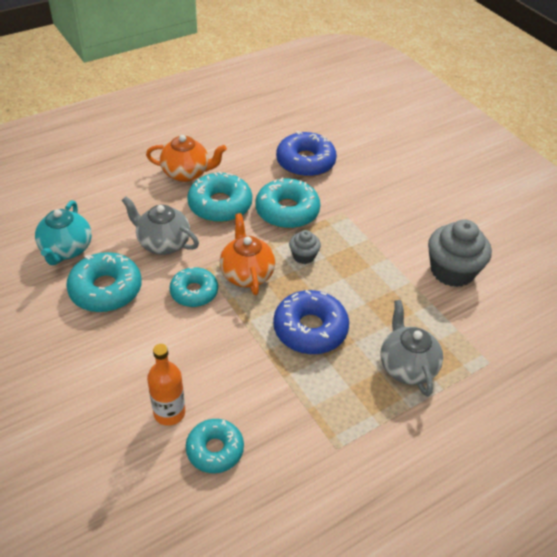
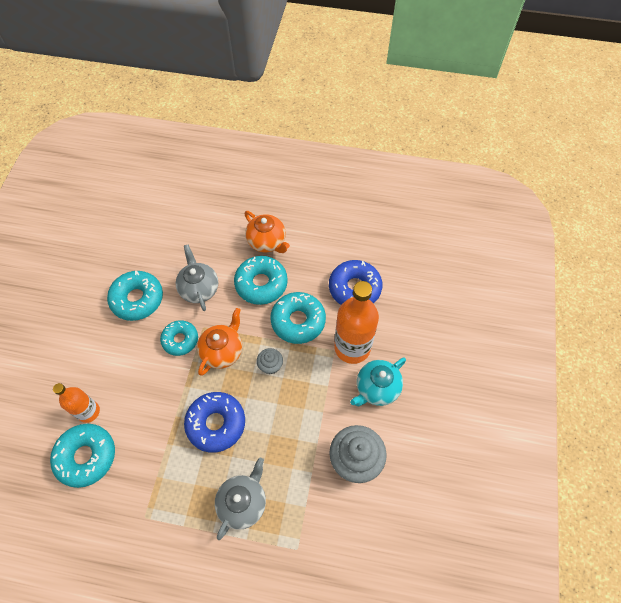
camera: 45 degrees right, 15 degrees up
(66, 250) = (144, 253): turquoise teapot -> turquoise teapot (376, 388)
(215, 450) = (86, 456): turquoise donut -> turquoise donut, size x1.50
(354, 201) = (352, 347): none -> orange bottle

